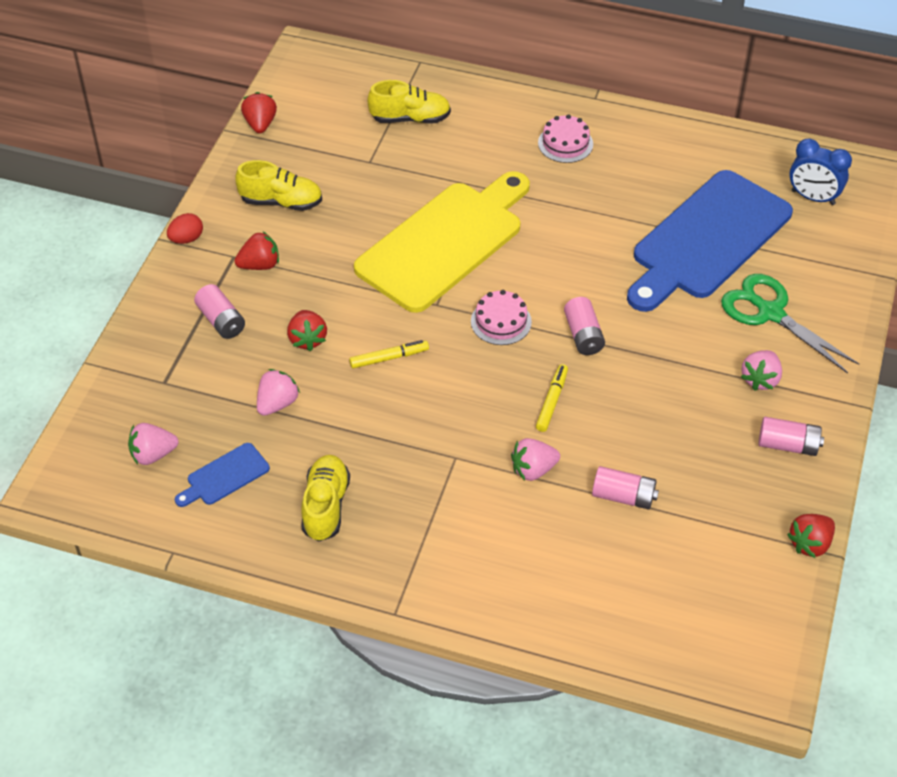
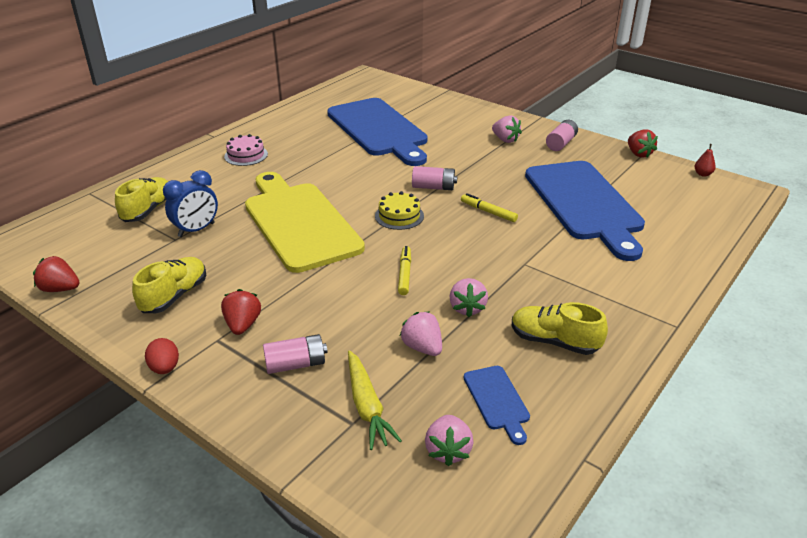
camera: 70 degrees left, 15 degrees down
(187, 386) = (367, 406): none -> yellow carrot
(307, 339) = (355, 314): red strawberry -> none
(501, 321) = (399, 216): pink cake -> yellow cake
(533, 470) = (549, 233): pink strawberry -> pink strawberry (467, 308)
(623, 496) = (585, 204): pink battery -> blue cutting board
(770, 313) = (453, 125): green scissors -> none
(789, 629) = (702, 174): none -> red pear
(813, 197) = (370, 94): blue clock -> blue clock (196, 230)

